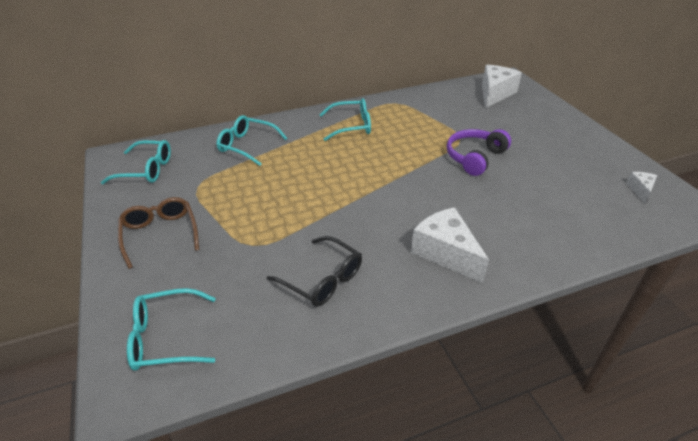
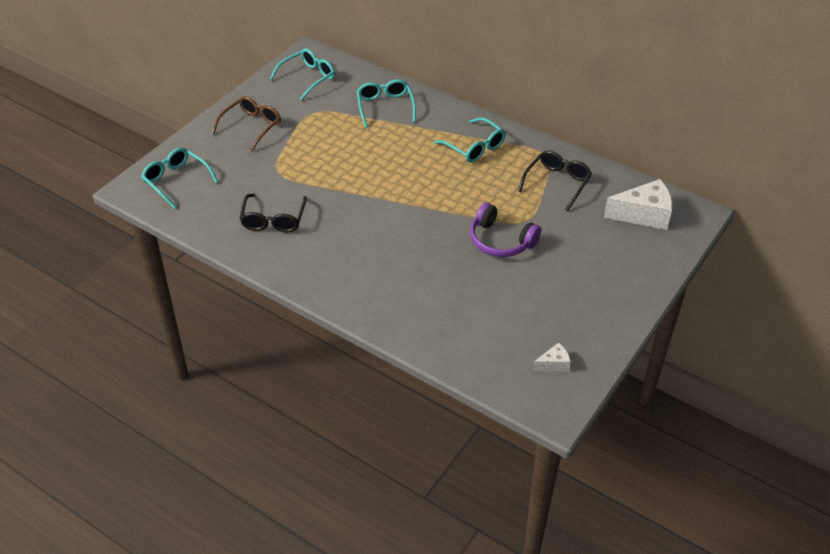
camera: 55 degrees right, 5 degrees up
(146, 169) = (308, 78): turquoise glasses -> turquoise glasses turned 105 degrees counterclockwise
(430, 110) = (557, 183): none -> black glasses
(445, 253) = (351, 268): white cheese -> none
(475, 157) = (501, 241): purple headphones -> purple headphones turned 150 degrees counterclockwise

